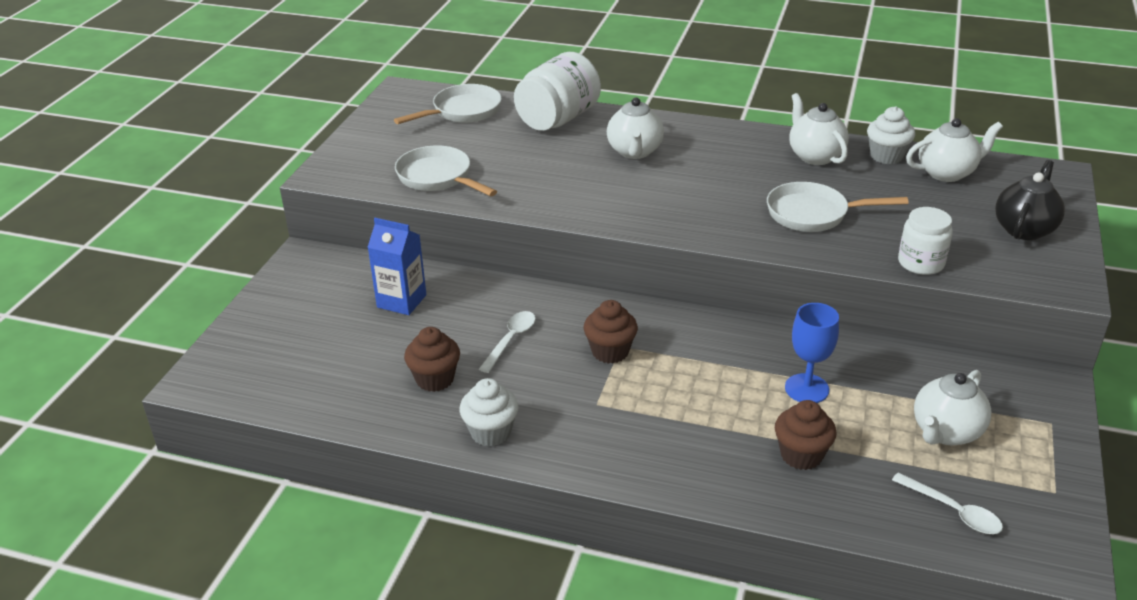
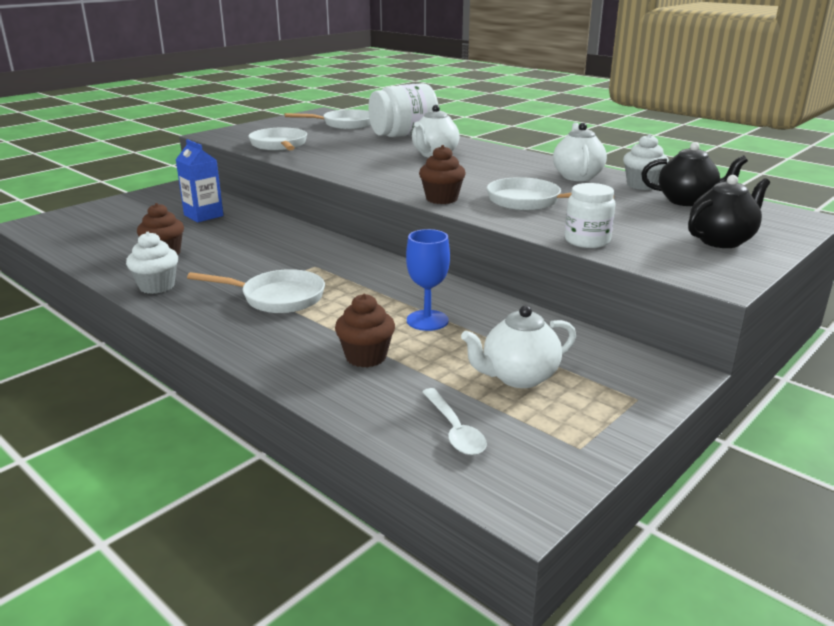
camera: 25 degrees right, 10 degrees down
(511, 340) = (243, 246): white spoon -> none
(610, 352) = (303, 267): brown cupcake -> brown cupcake (441, 199)
(636, 406) = (277, 298): none -> white pan
(947, 173) = (687, 201): white teapot -> black teapot

